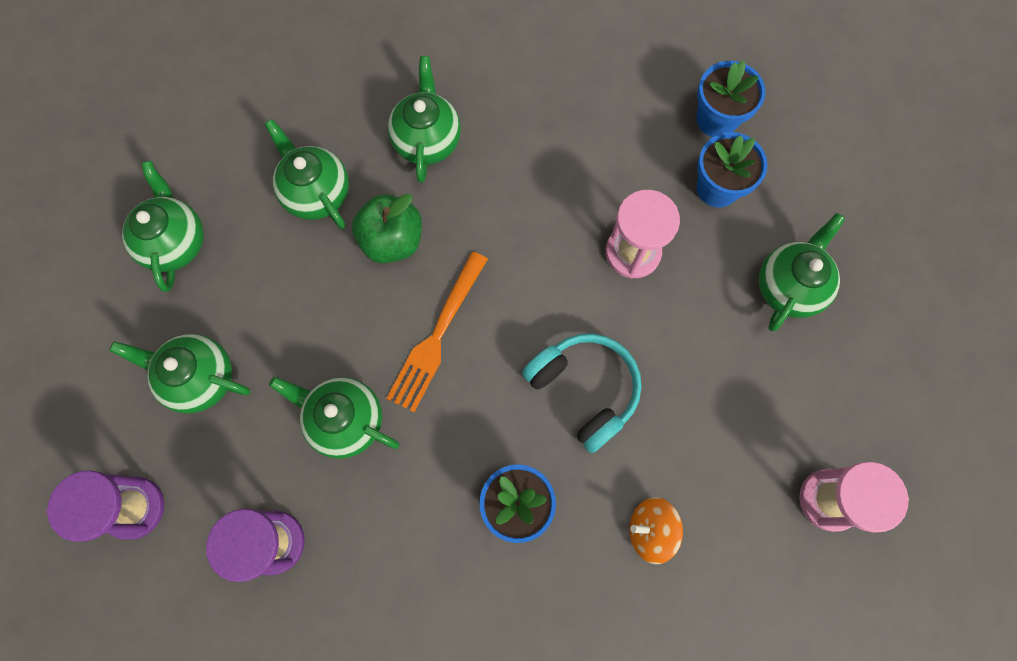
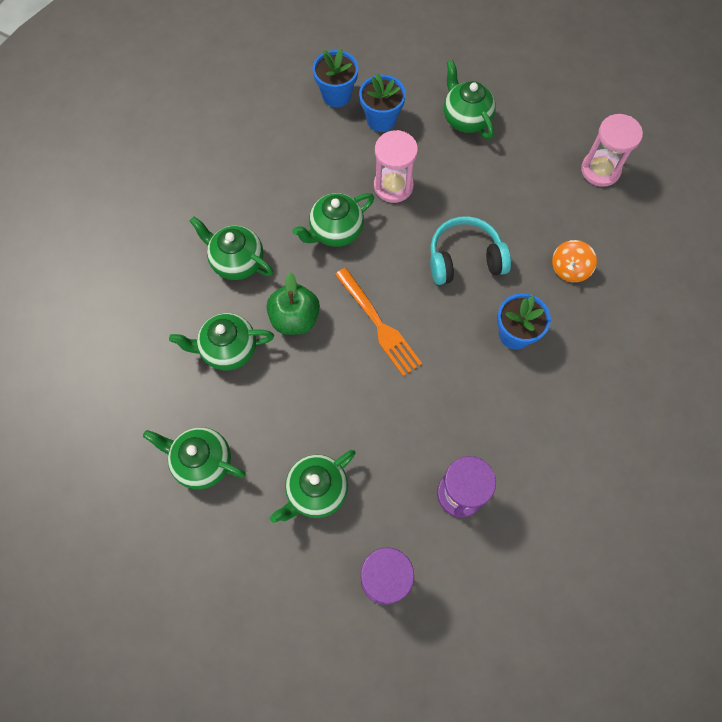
camera: 60 degrees left, 5 degrees down
(345, 420) = (402, 409): green teapot -> green teapot (335, 231)

